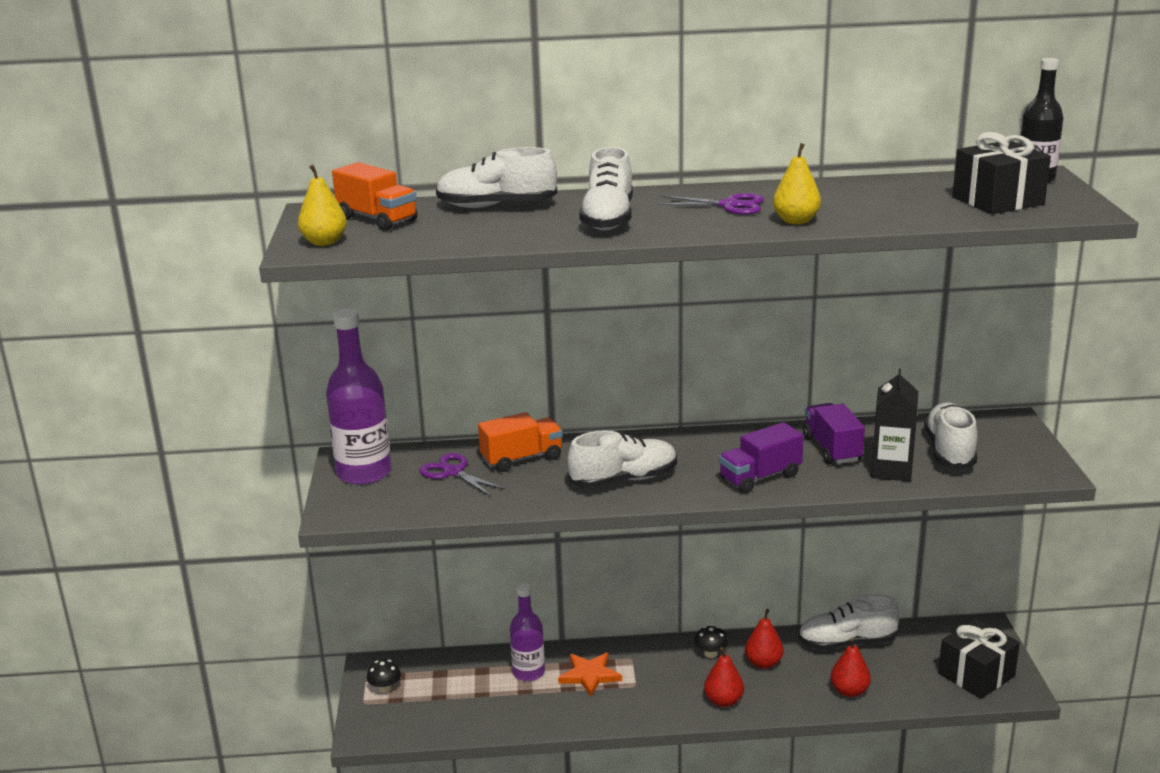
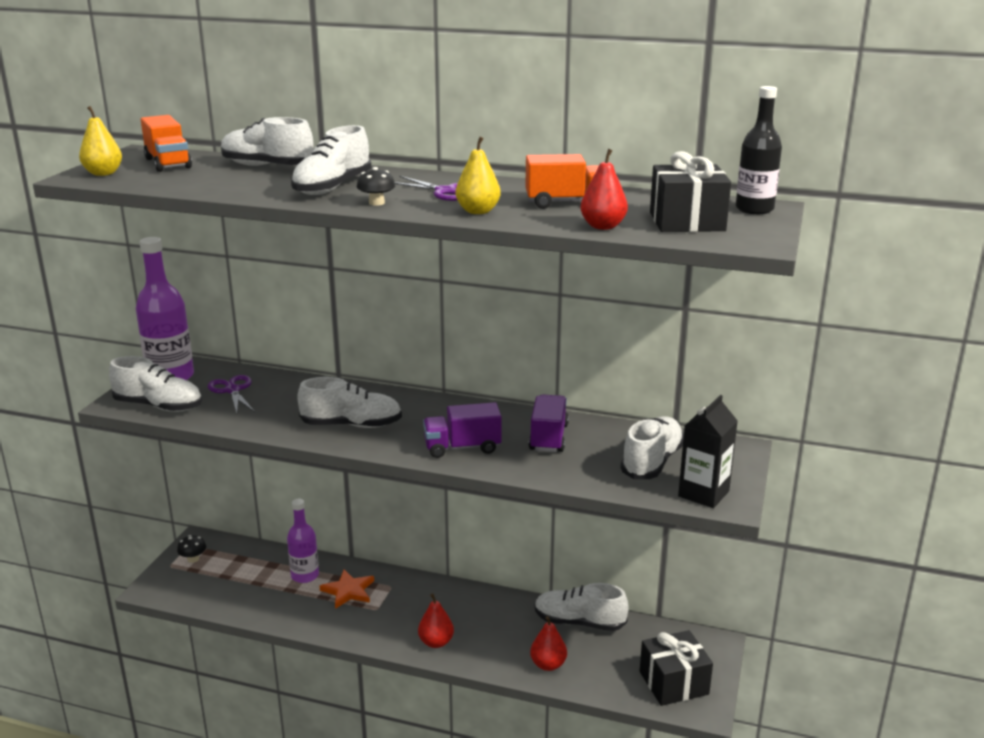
camera: 20 degrees right, 0 degrees up
(388, 507) = (158, 406): none -> white shoe
(522, 459) = (293, 391): orange truck -> orange truck (567, 203)
(711, 653) = (457, 600): black mushroom -> black mushroom (376, 203)
(763, 663) = (494, 620): red pear -> red pear (603, 226)
(891, 470) = (581, 467): black carton -> black carton (703, 493)

